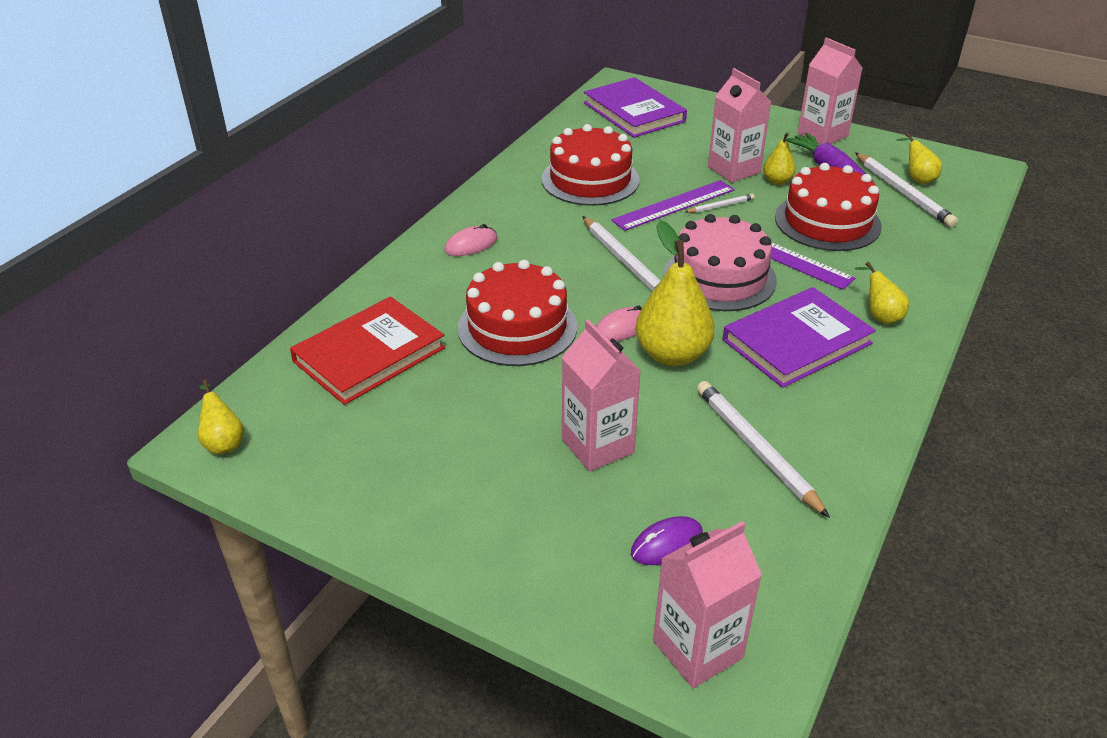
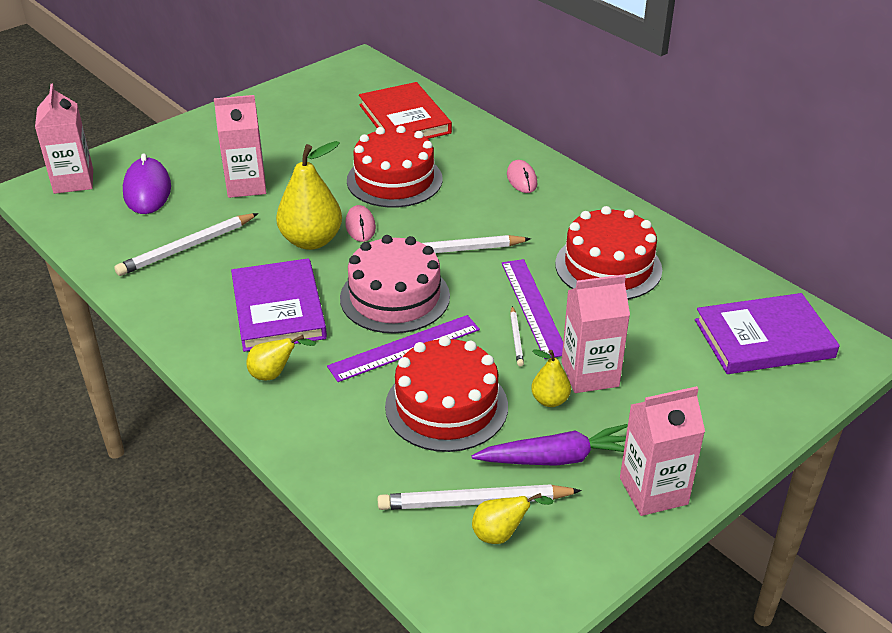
camera: 110 degrees right, 0 degrees up
(223, 442) = (356, 67): yellow pear -> none
(666, 544) = (147, 190): purple mouse -> purple mouse, size x1.65
(756, 449) = (186, 248): white pencil -> white pencil turned 150 degrees clockwise

